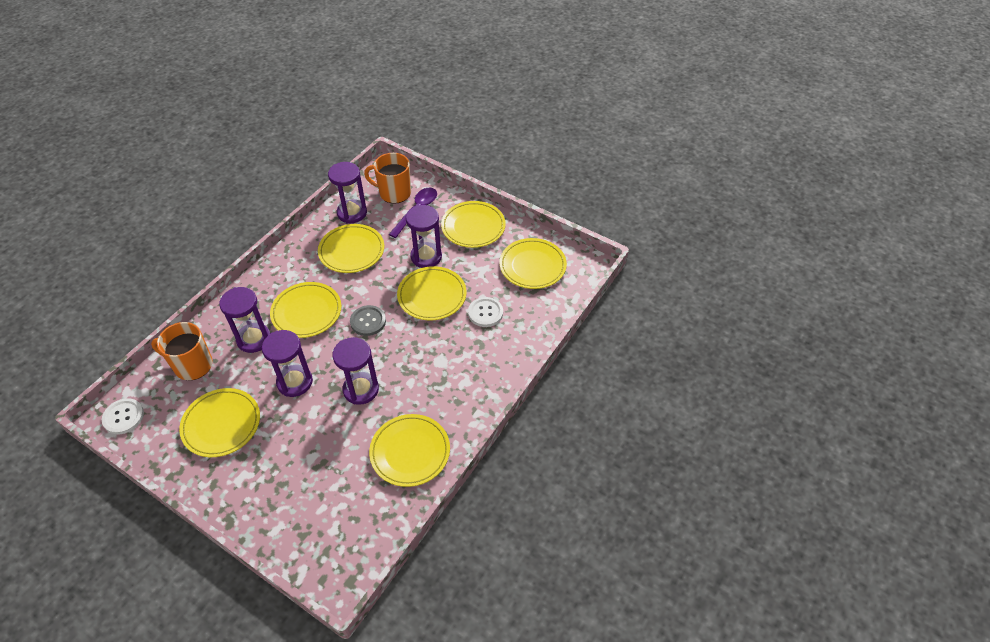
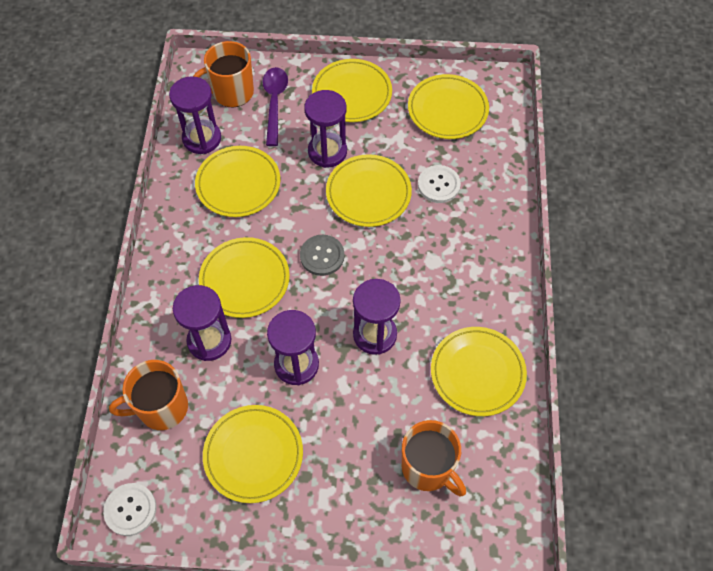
camera: 30 degrees left, 10 degrees up
(324, 497) = (428, 468): none -> orange mug

